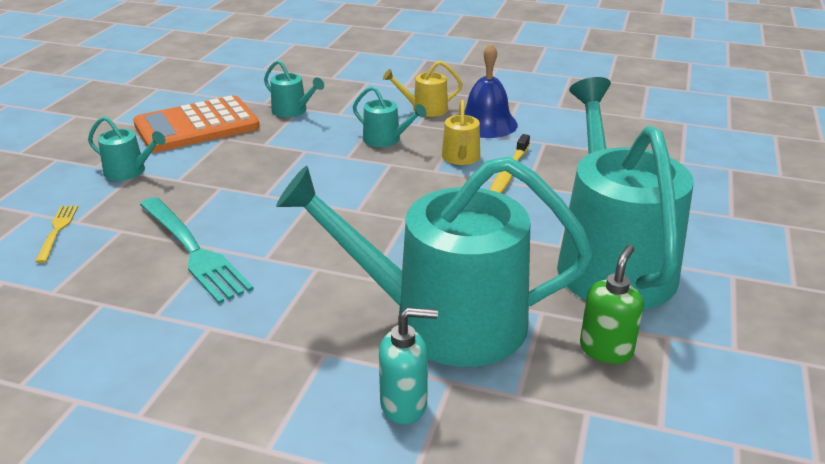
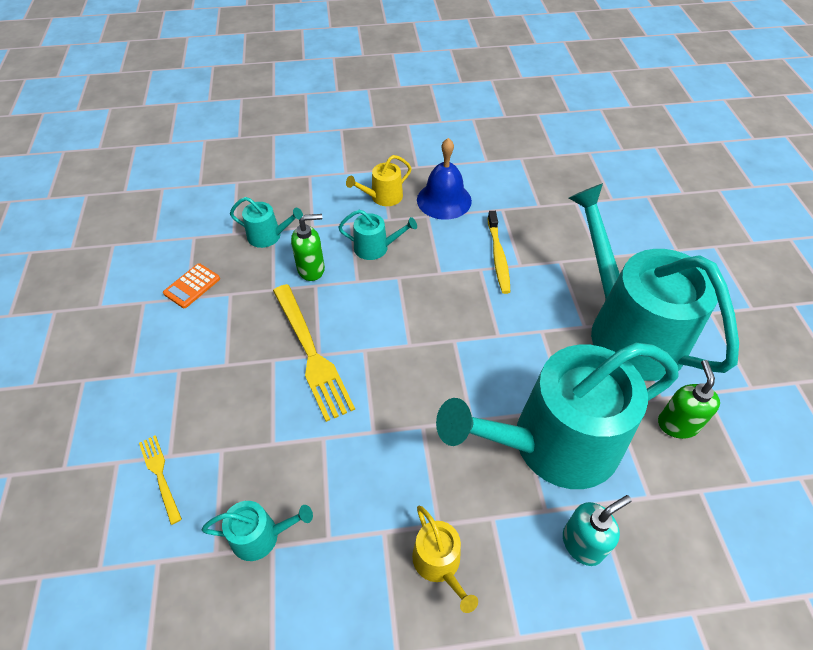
camera: 25 degrees left, 20 degrees up
(129, 171) = (171, 370): turquoise watering can -> turquoise watering can (261, 536)
(194, 251) = (307, 449): turquoise fork -> none
(197, 126) = (192, 286): orange calculator -> orange calculator, size x0.45
(258, 193) = (312, 354): none -> yellow fork
(311, 140) = (311, 269): none -> green soap dispenser
(461, 158) = (451, 250): yellow watering can -> yellow watering can (439, 563)

